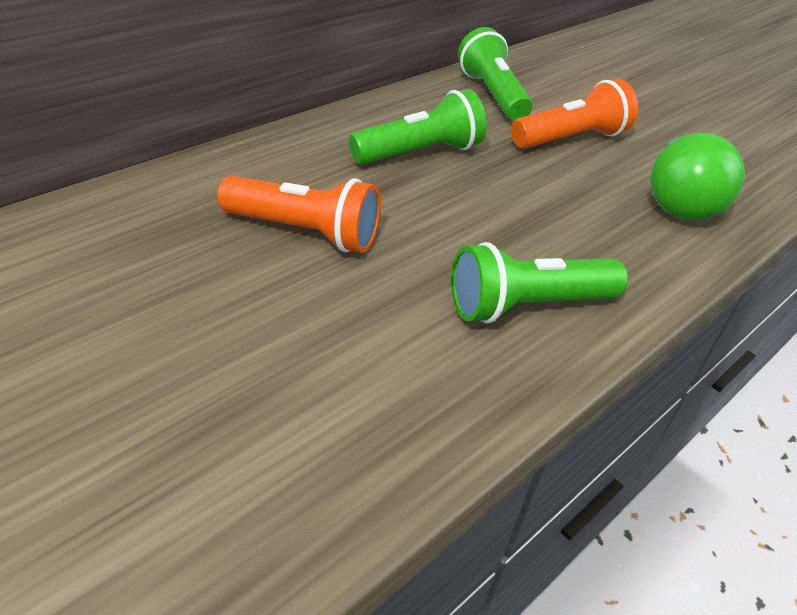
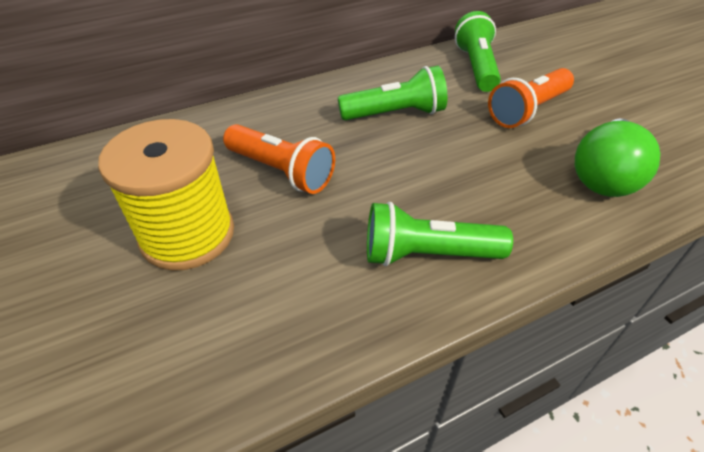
camera: 20 degrees right, 5 degrees up
(210, 323) = (187, 234): none -> yellow spool
(570, 139) = (528, 110): orange flashlight -> orange flashlight turned 150 degrees clockwise

